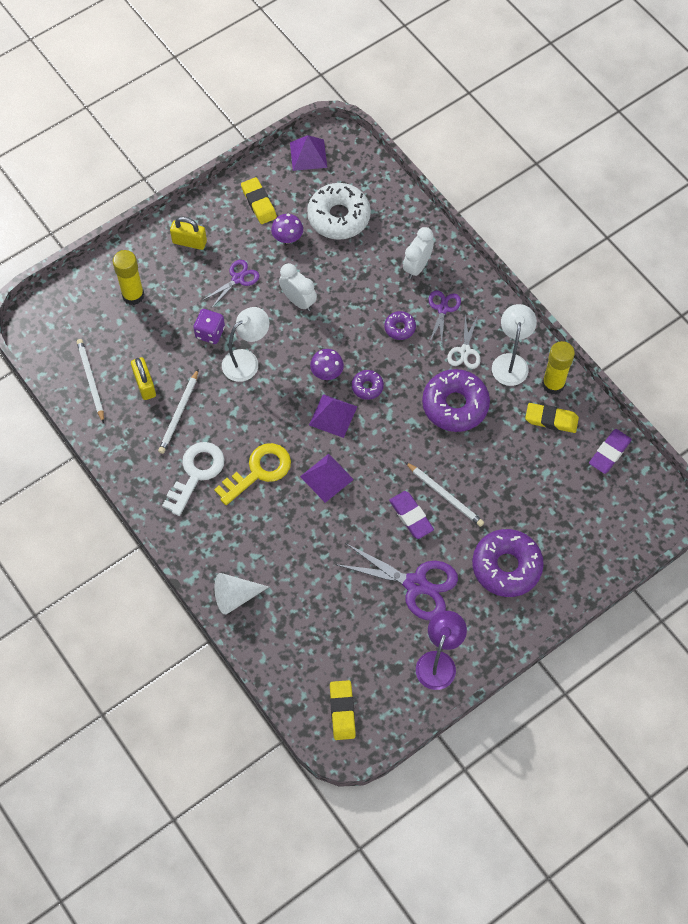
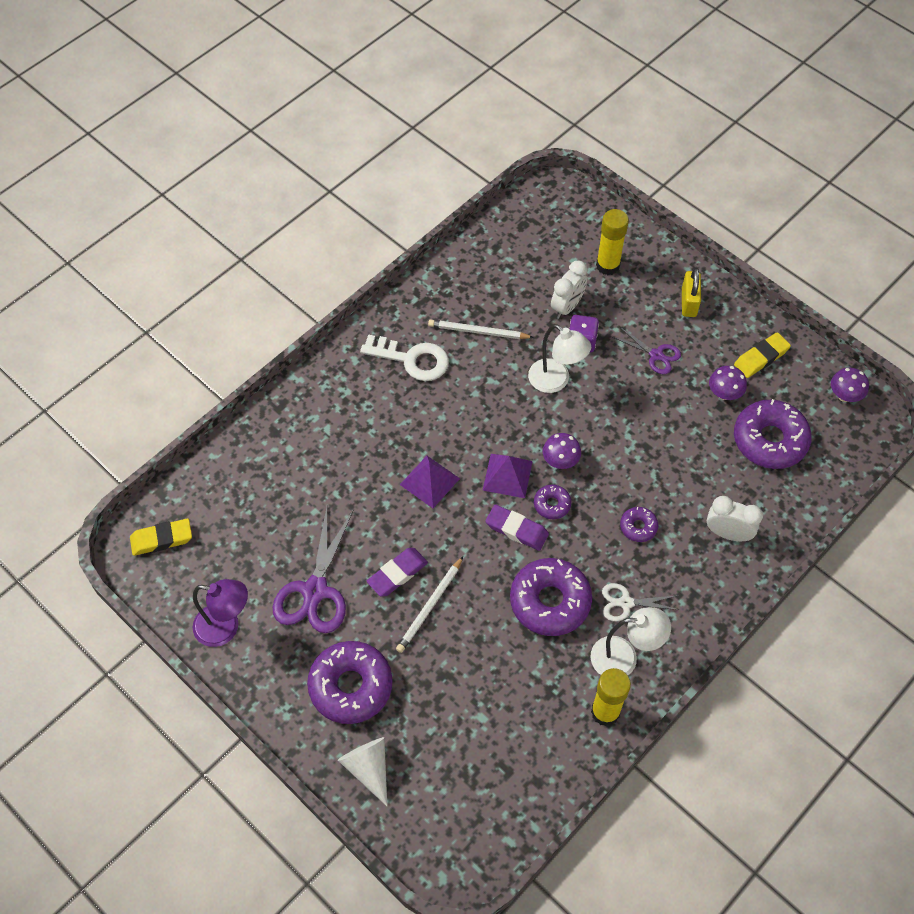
camera: 80 degrees right, 5 degrees down
(91, 380) = (499, 250): white pencil -> none
(145, 385) = (504, 296): yellow padlock -> none
(235, 596) = (279, 419): white cone -> white cone (368, 768)
(259, 471) = (425, 415): yellow key -> none
(298, 301) = (644, 417): white clock -> white clock (567, 307)
(308, 154) = (844, 395): purple pyramid -> purple mushroom
(339, 217) = (769, 440): white donut -> purple donut
(442, 309) = (677, 570): purple scissors -> none
(551, 419) = (555, 715): yellow eraser -> none
(609, 453) = (524, 792): purple eraser -> purple eraser (516, 529)

